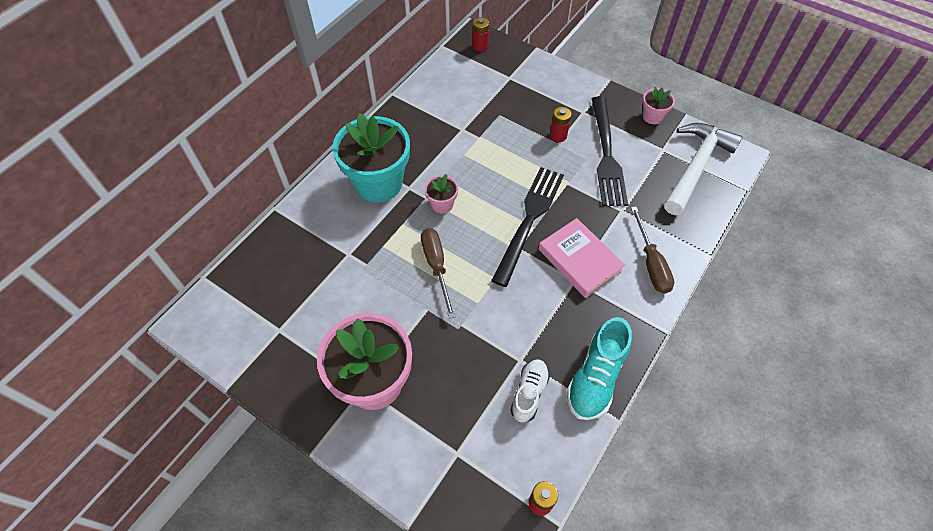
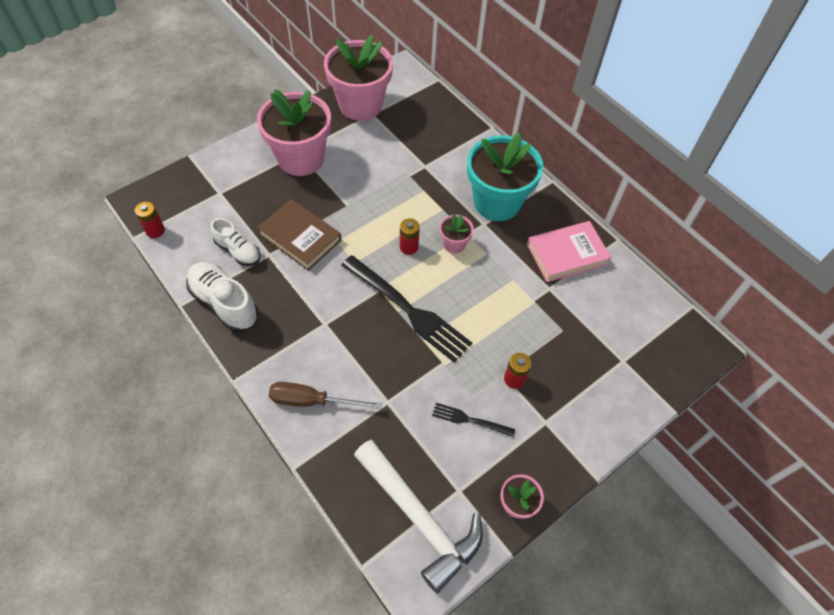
camera: 105 degrees right, 0 degrees up
(266, 347) = (360, 105): none -> pink flower pot
(436, 266) = (386, 222): brown screwdriver -> none
(480, 46) = (686, 346): red battery -> red battery (409, 247)
(486, 338) = (300, 237): none -> brown book
(579, 260) = (344, 337): pink book -> pink book (567, 254)
(596, 378) = (224, 303): turquoise shoe -> white shoe
(607, 155) = (469, 420): black fork -> black fork, size x0.48

